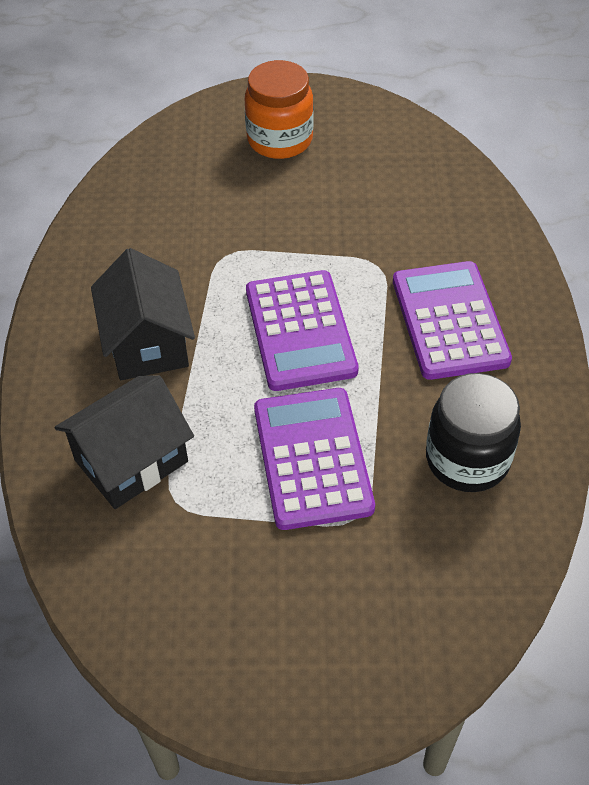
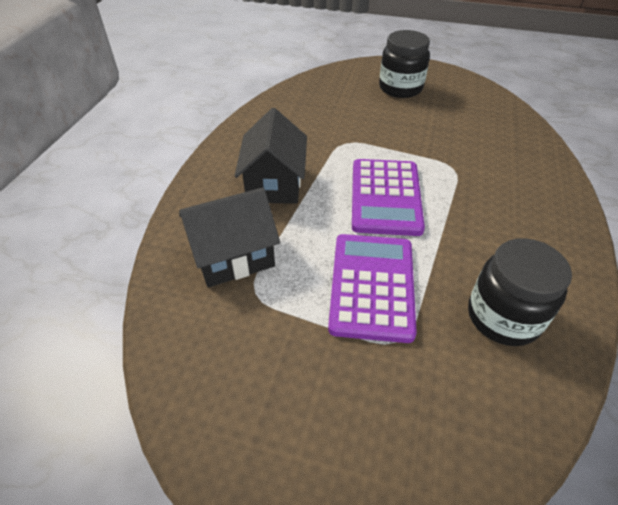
camera: 15 degrees right, 5 degrees down
(280, 140) = (400, 88): orange jar -> black jar
(449, 321) = (502, 212): purple calculator -> none

